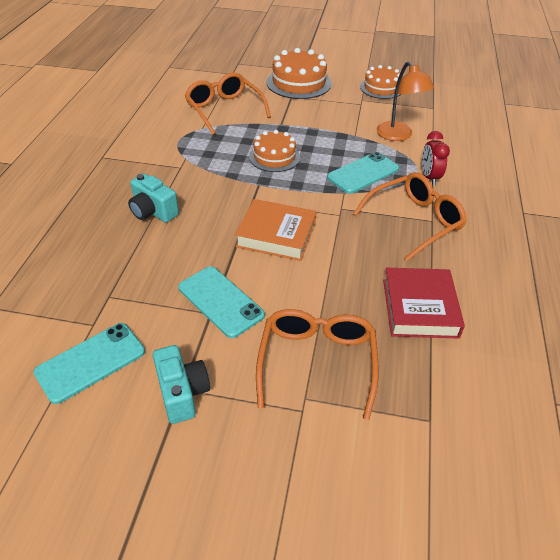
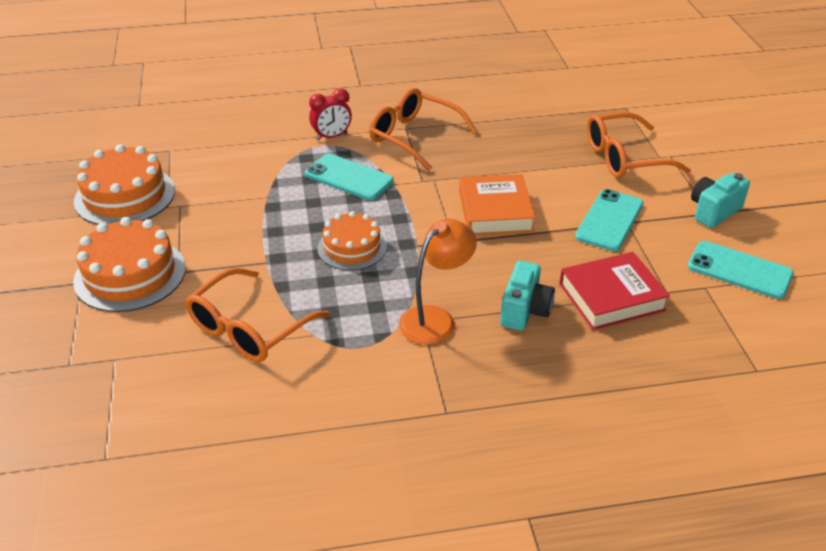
camera: 110 degrees left, 5 degrees down
(381, 88) = (125, 196): orange cake -> orange cake, size x1.52
(398, 136) = (253, 166): orange lamp -> orange lamp (435, 319)
(419, 308) = (526, 122): red book -> red book (611, 297)

